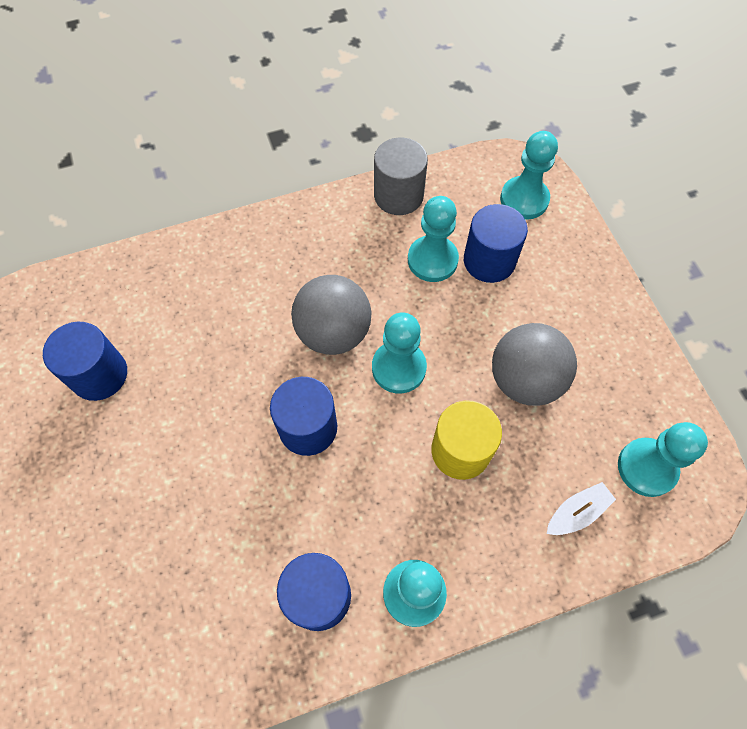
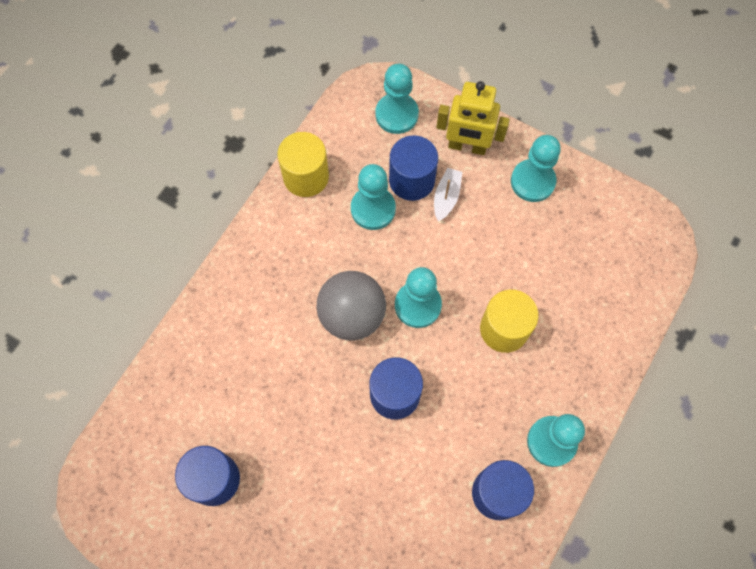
camera: 40 degrees left, 5 degrees up
(398, 195) = (306, 176): grey cylinder -> yellow cylinder
(525, 380) = (504, 249): grey ball -> none
(567, 268) = (467, 146): none -> yellow robot
(577, 512) = (603, 311): white boat -> white boat (446, 197)
(647, 468) = (620, 249): turquoise pawn -> turquoise pawn (532, 181)

